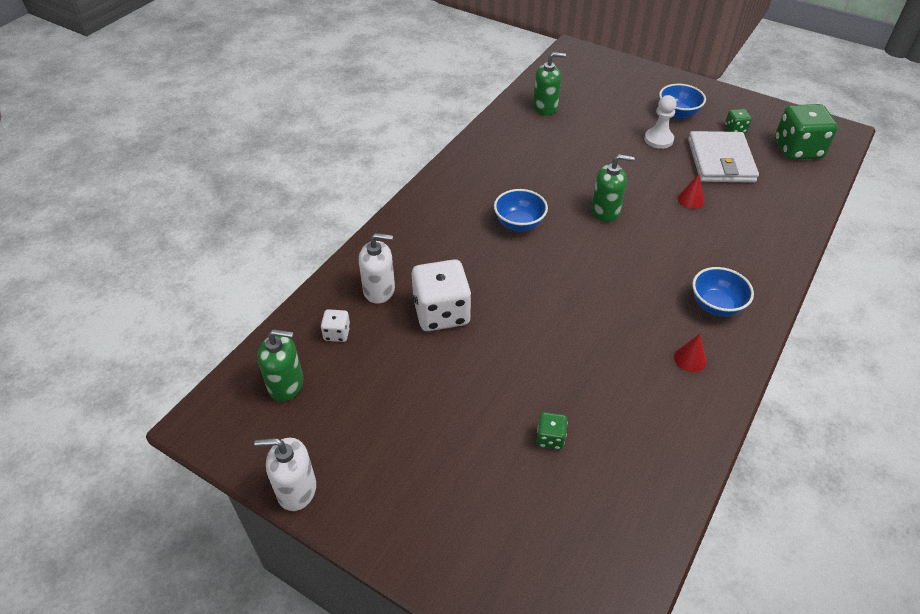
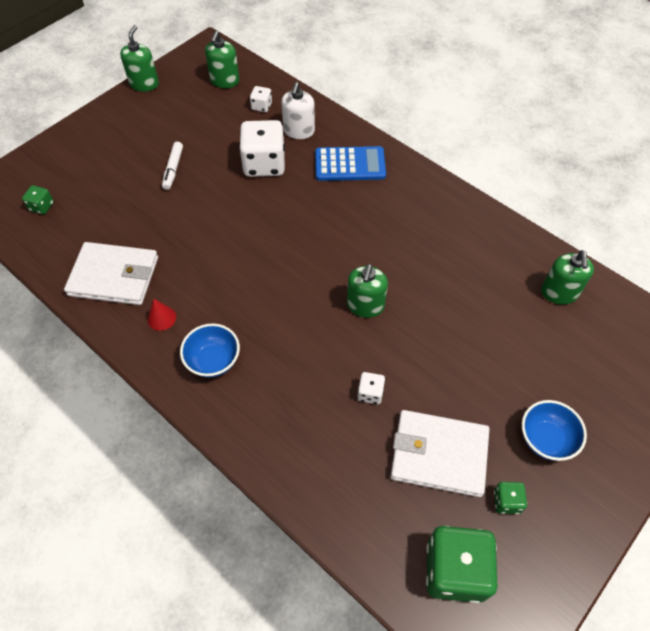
camera: 100 degrees right, 10 degrees up
(296, 490) = (144, 84): white soap dispenser -> green soap dispenser
(426, 240) = (350, 164): none -> blue calculator
(470, 404) = (173, 169): none -> white marker
(519, 224) = (359, 231): blue bowl -> none
(550, 438) = (127, 208): green dice -> green dice (42, 206)
(657, 420) = (114, 276): none -> white wallet
(658, 139) = (488, 396): white pawn -> none
(691, 200) = (370, 393): red cone -> white dice

